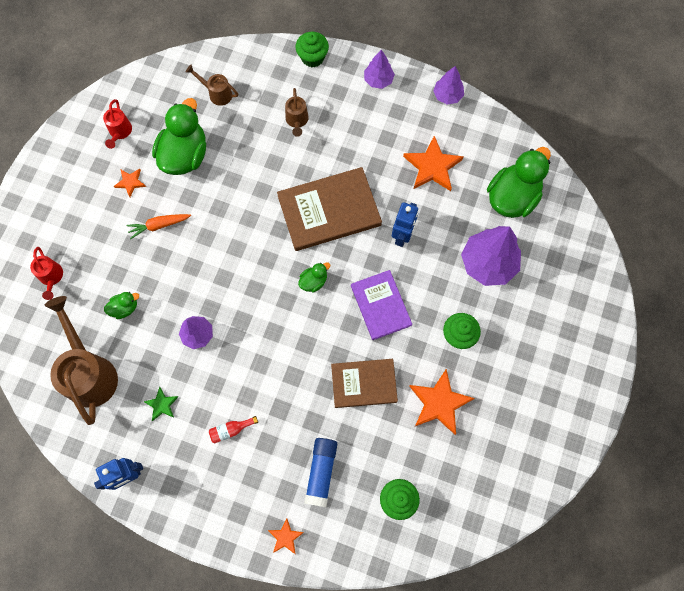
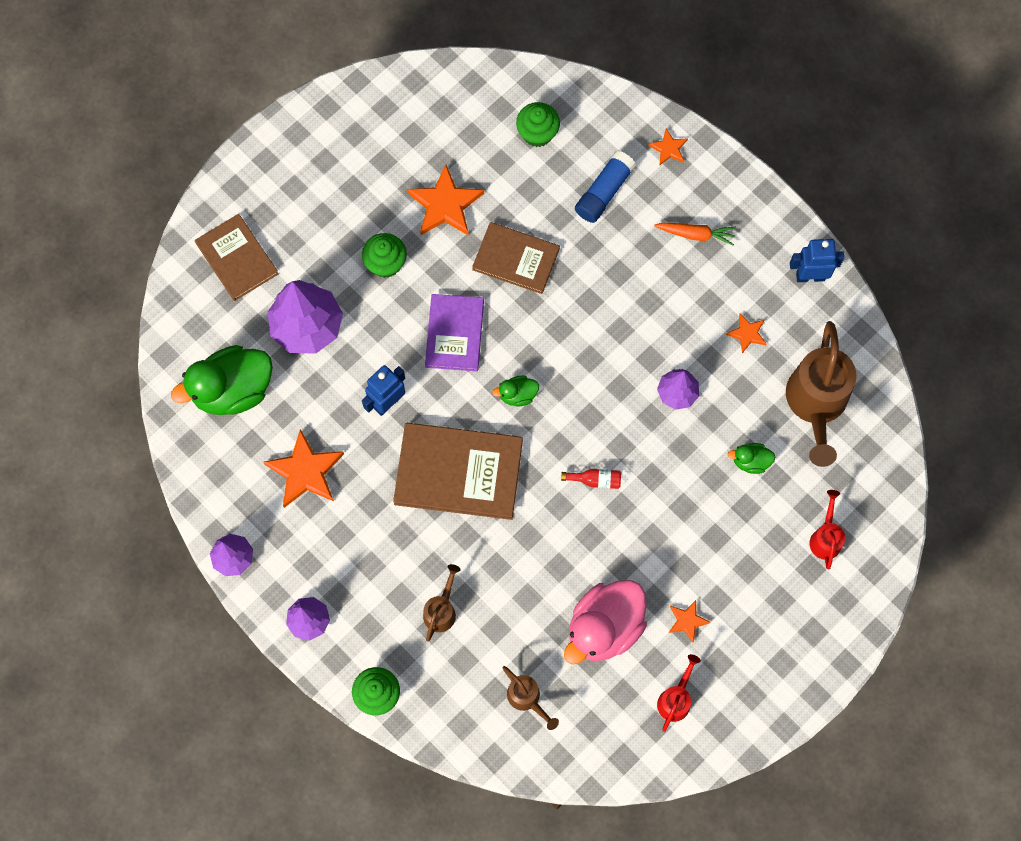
camera: 155 degrees left, 0 degrees up
(159, 226) = (673, 546): orange carrot -> orange carrot (696, 234)
(162, 404) = (747, 334): green star -> orange star
(185, 155) = (604, 627): green duck -> pink duck
(231, 430) = (681, 274): red bottle -> red bottle (595, 480)
(567, 290) = (237, 258): none -> brown book

